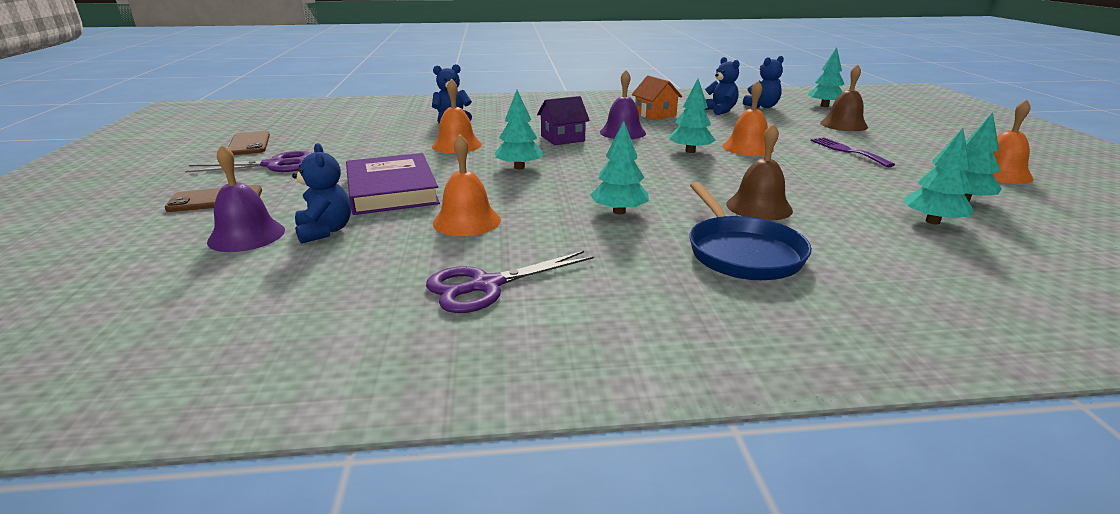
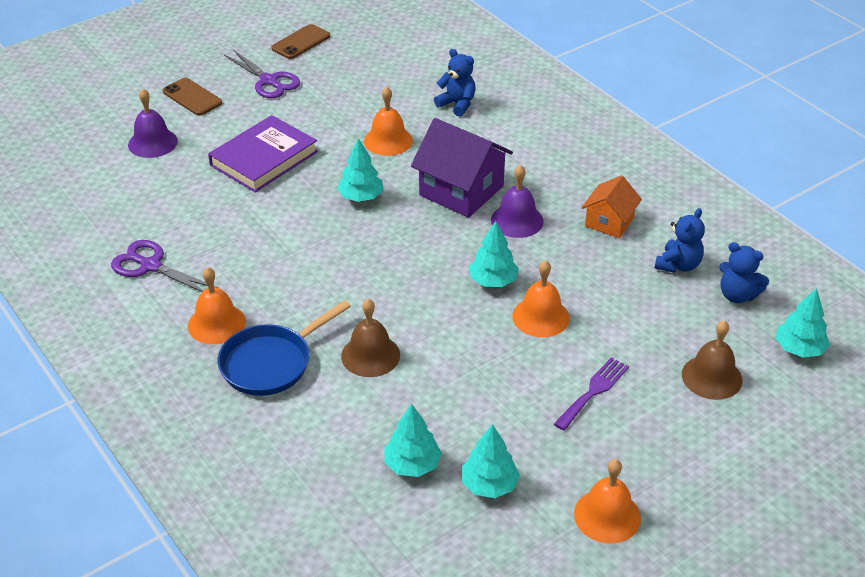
camera: 60 degrees right, 15 degrees up
(325, 231) = (178, 168): blue teddy bear -> none
(467, 221) = (234, 218): orange bell -> orange bell (216, 323)
(562, 138) = (461, 190): purple house -> purple house, size x1.69
(619, 212) = (304, 282): turquoise tree -> none

